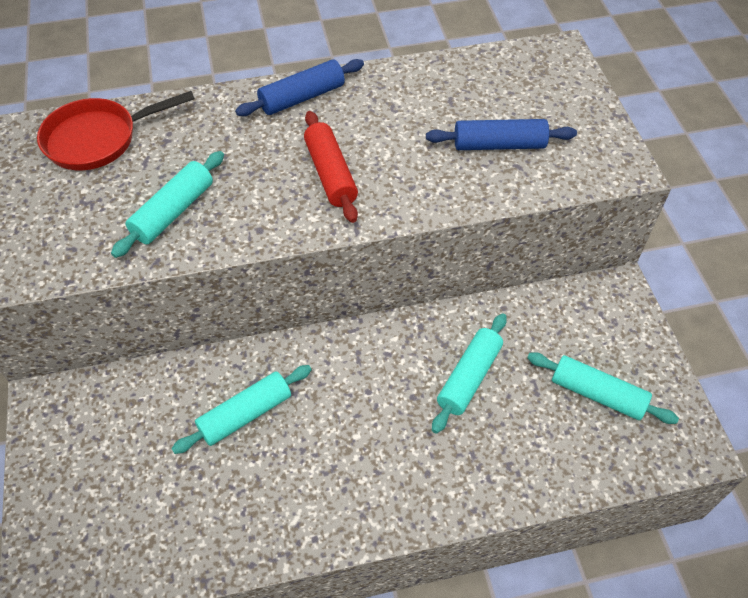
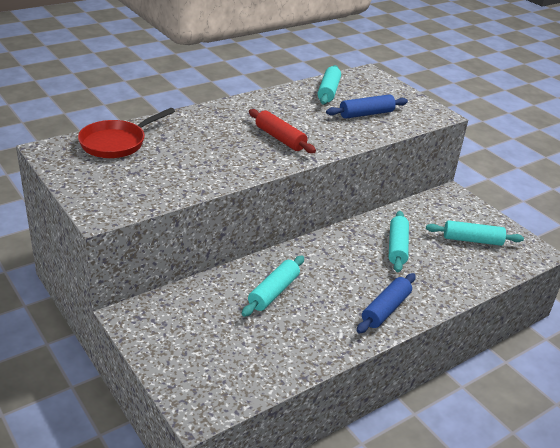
camera: 25 degrees left, 20 degrees down
(173, 212) = (196, 168): turquoise rolling pin -> turquoise rolling pin (328, 91)
(302, 97) = (235, 108): blue rolling pin -> blue rolling pin (385, 309)

